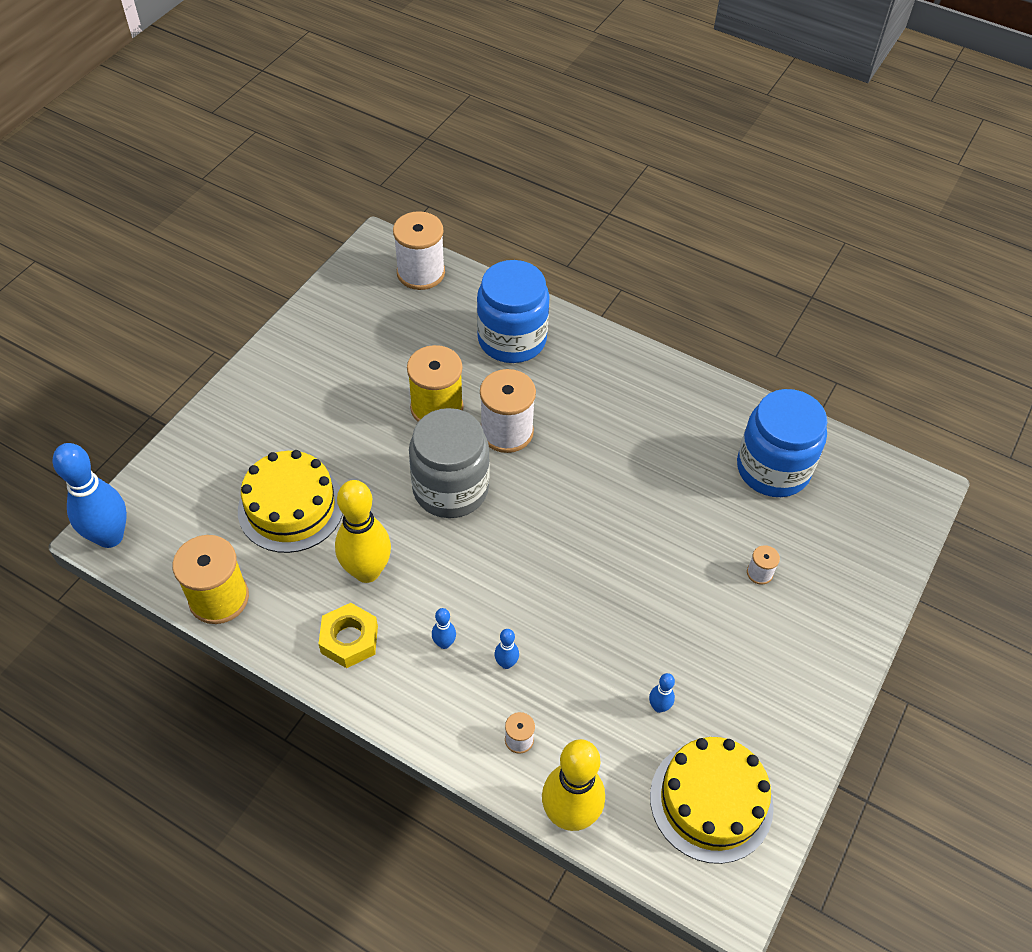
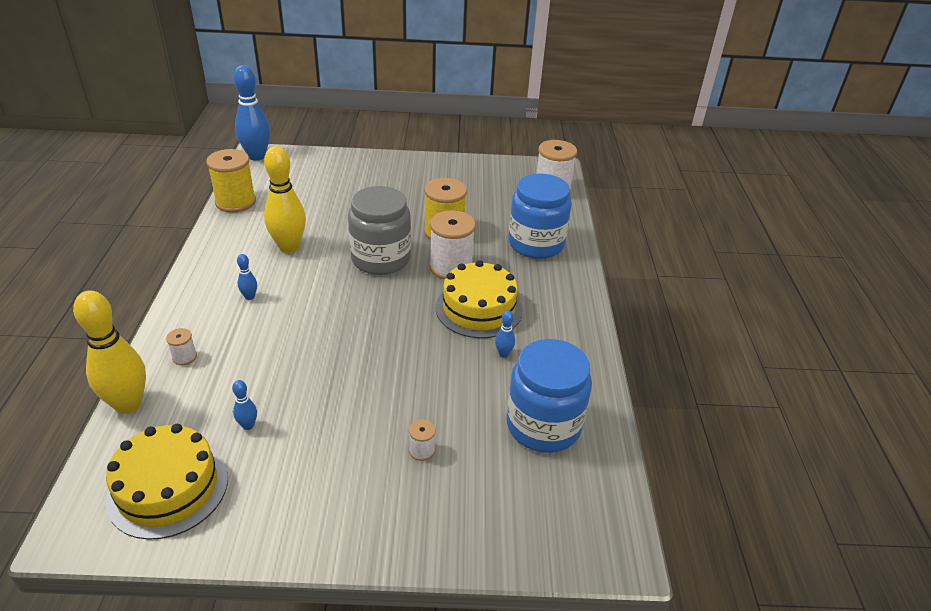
camera: 60 degrees right, 15 degrees down
(291, 507) = (319, 204): yellow cake -> yellow cake (479, 308)
(349, 639) = (231, 257): yellow nut -> none
(506, 663) = (248, 330): blue bowling pin -> blue bowling pin (503, 354)

